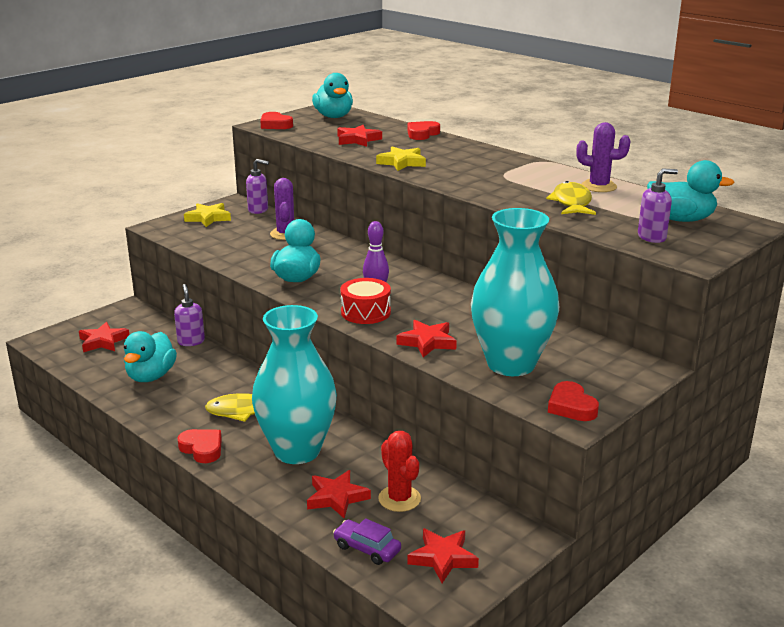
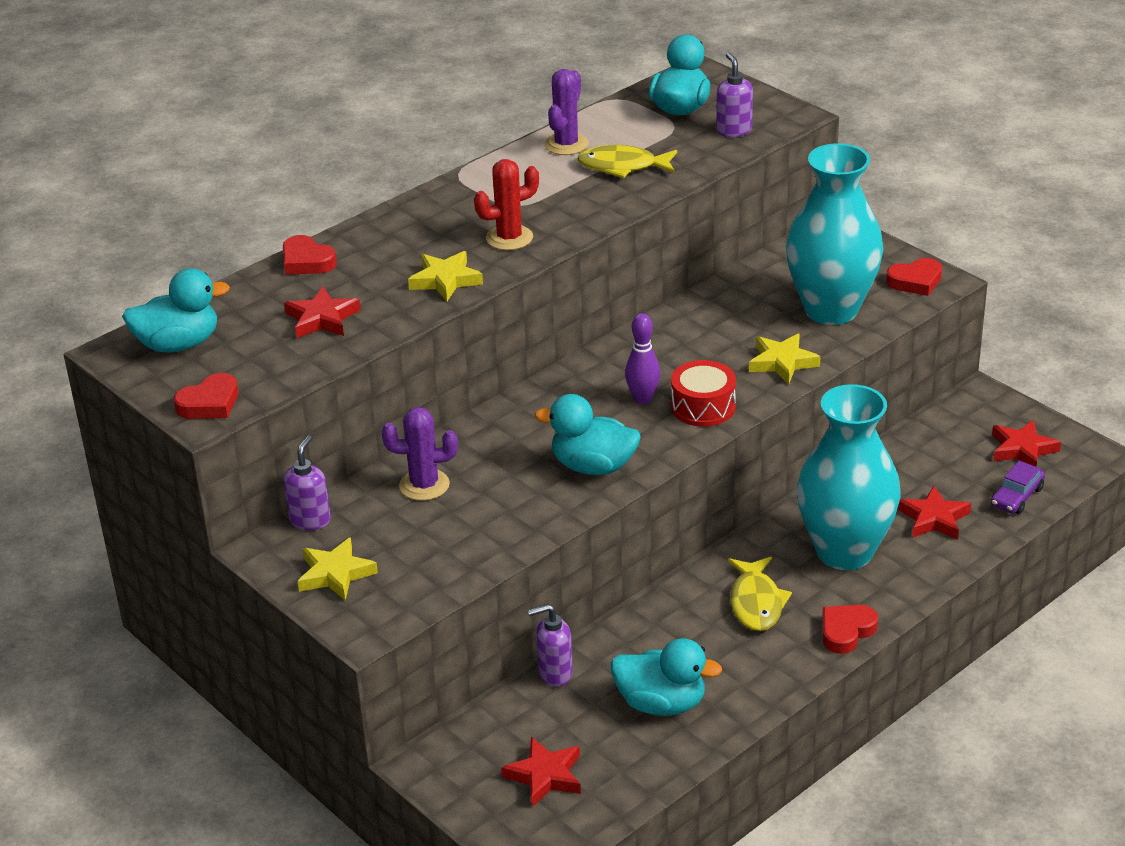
camera: 85 degrees left, 10 degrees up
(399, 499) = (930, 475): red cactus -> red cactus (509, 238)
(427, 342) = (782, 362): red star -> yellow star

